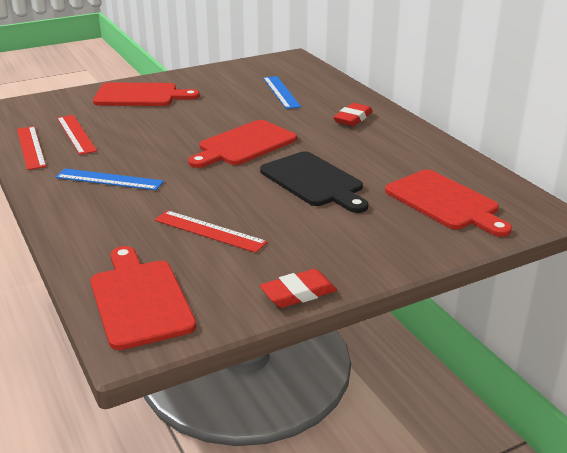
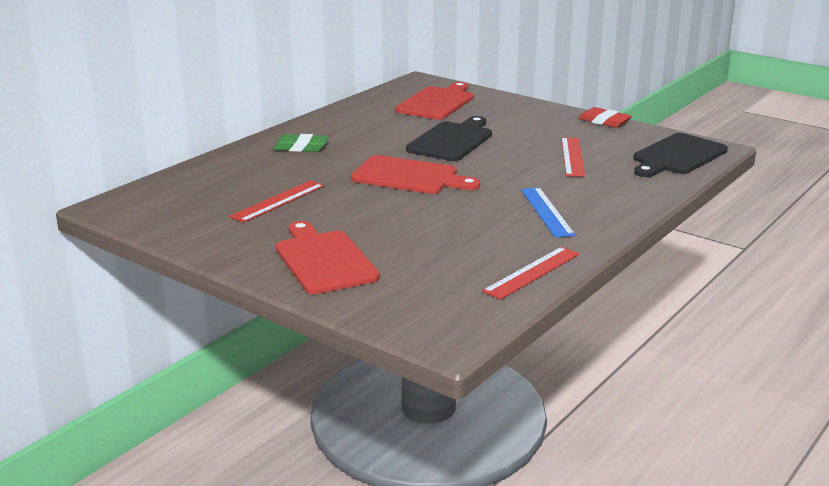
camera: 115 degrees left, 5 degrees down
(76, 134) = (473, 260): red ruler -> red ruler (278, 201)
(139, 299) = (677, 156): red cutting board -> black cutting board
(281, 92) = (249, 188): blue ruler -> none
(353, 118) = (301, 147): red eraser -> green eraser

